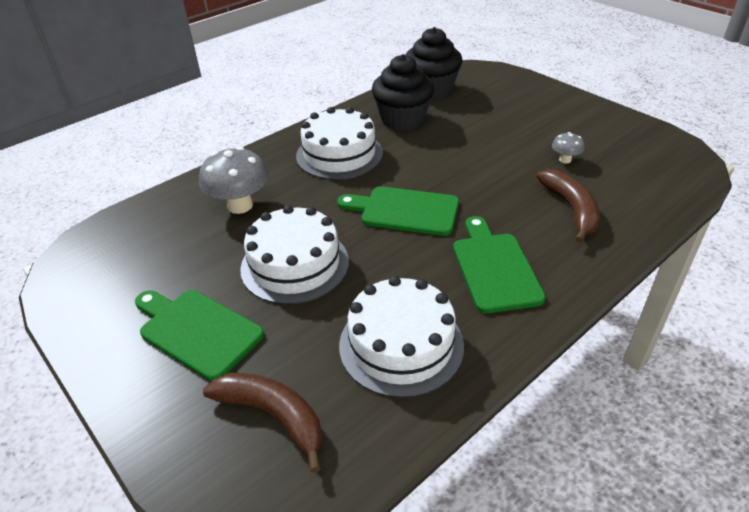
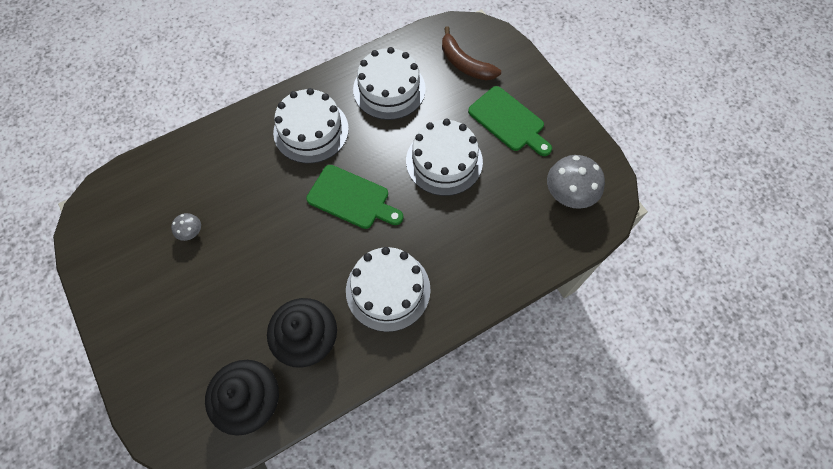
camera: 170 degrees left, 25 degrees up
(240, 205) = (483, 234): grey mushroom -> grey mushroom (568, 195)
(494, 268) = (311, 130): green cutting board -> white cake
(571, 209) = (227, 172): brown banana -> none

